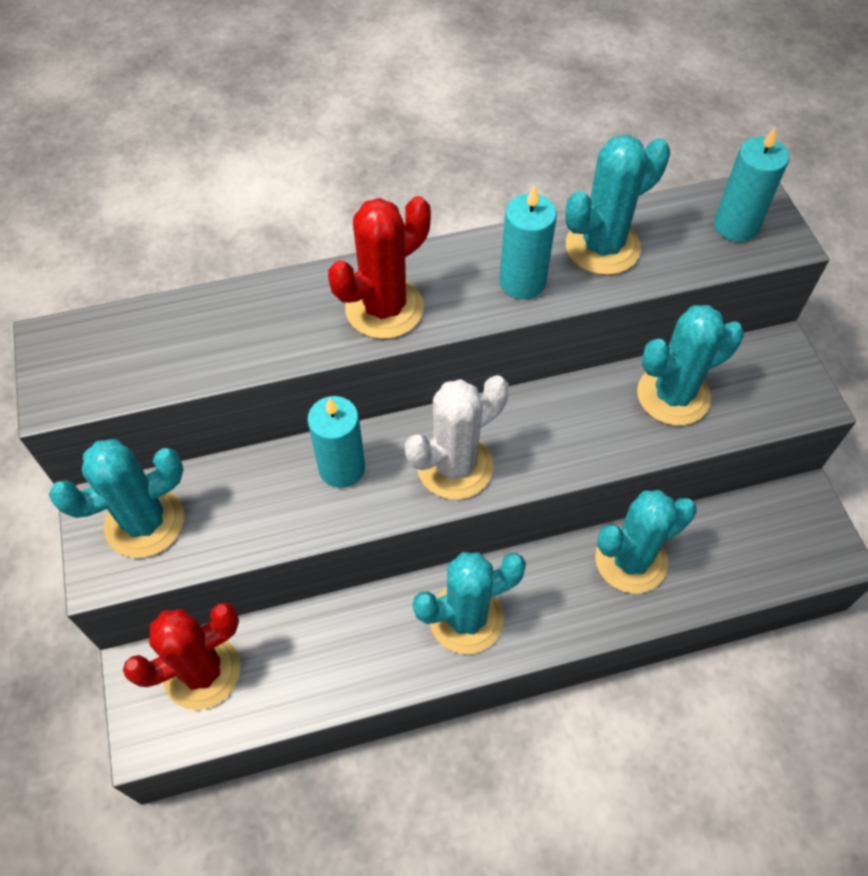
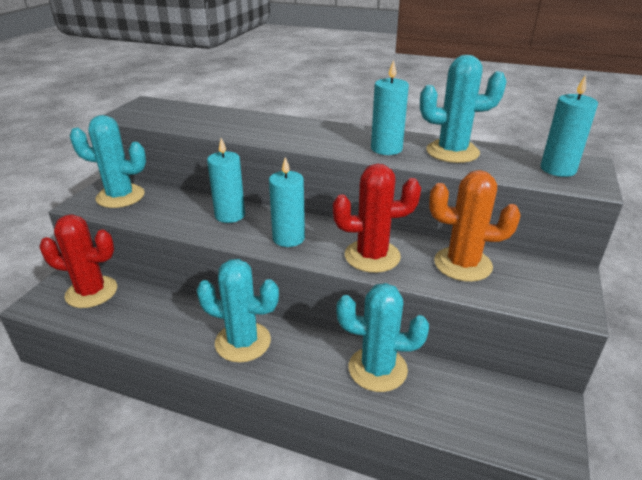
camera: 35 degrees right, 25 degrees down
(384, 308) = (299, 135): red cactus -> red cactus (372, 256)
(455, 466) = (288, 238): white cactus -> turquoise candle
(673, 395) = (462, 264): turquoise cactus -> orange cactus

